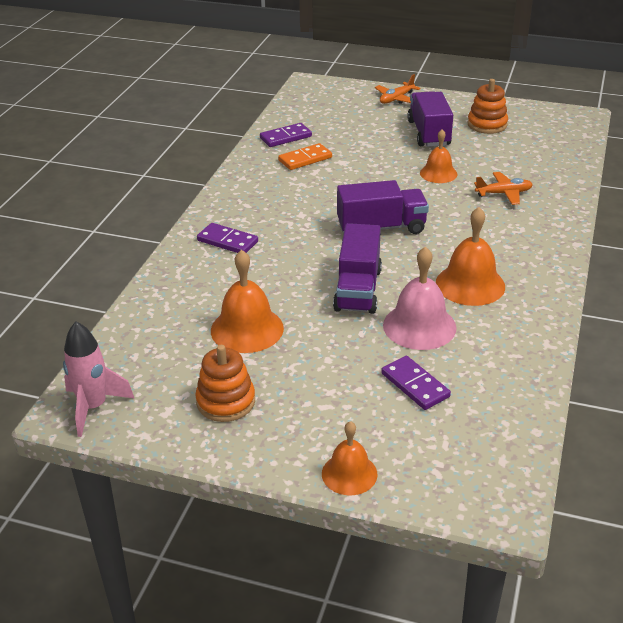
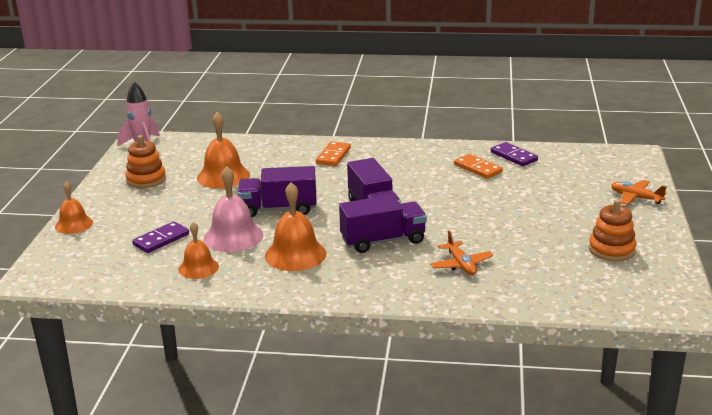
camera: 80 degrees right, 10 degrees down
(227, 241) = (333, 156): purple domino -> orange domino
(429, 133) = (567, 219): purple truck -> purple truck (383, 241)
(438, 173) = (484, 229): orange bell -> orange bell (198, 268)

